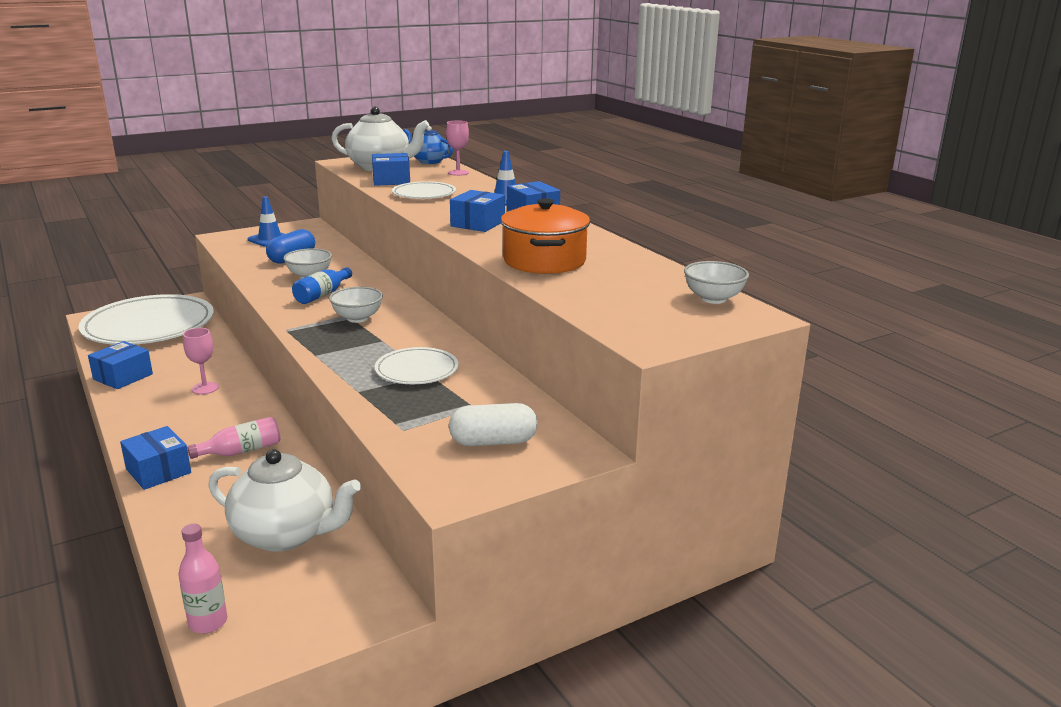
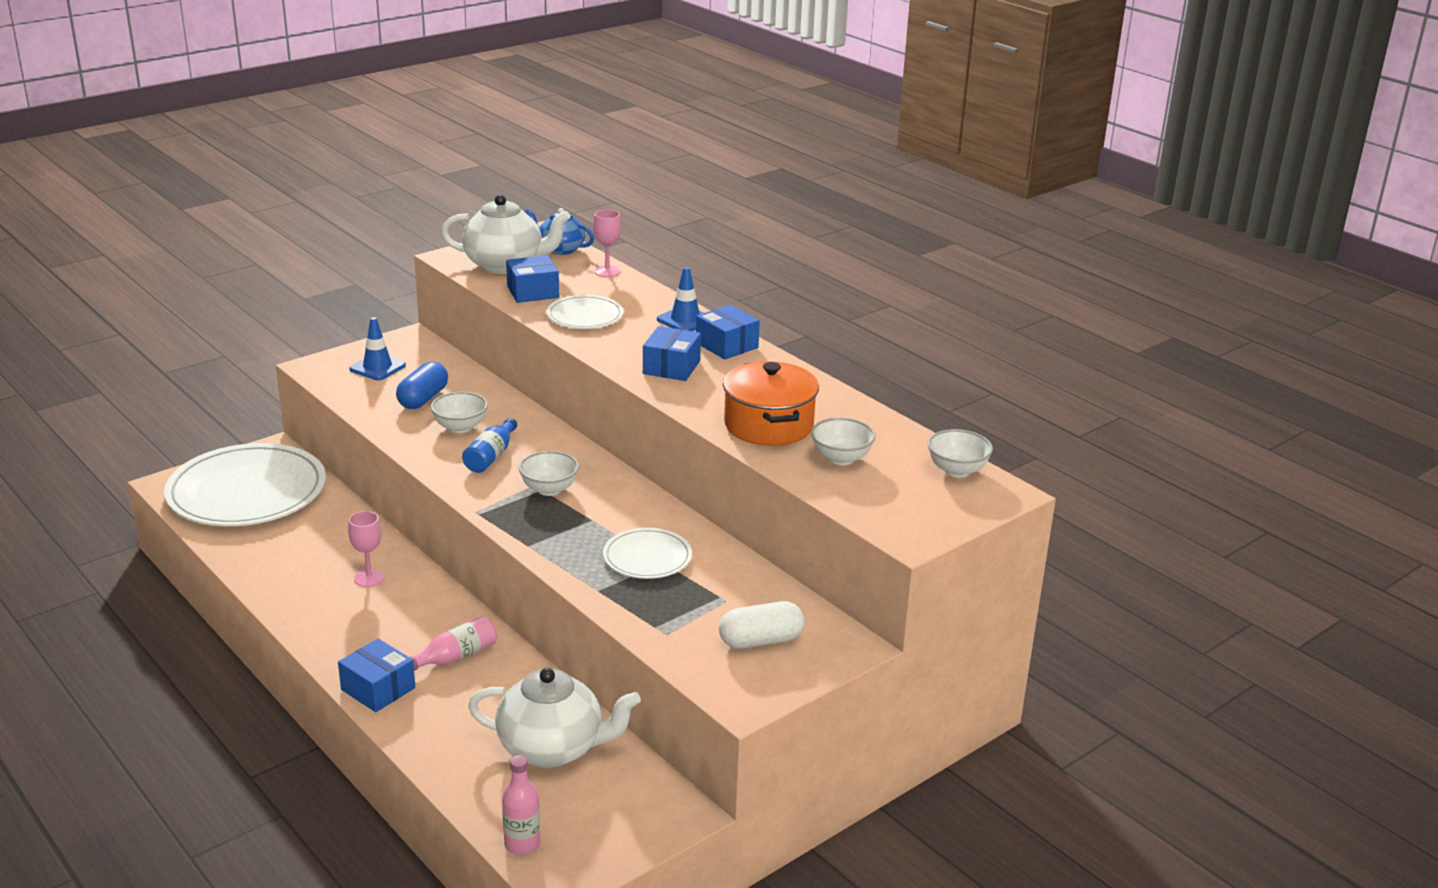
camera: 10 degrees left, 5 degrees up
(123, 377) = (261, 570): blue box -> none
(602, 285) = (841, 458): none -> white bowl

